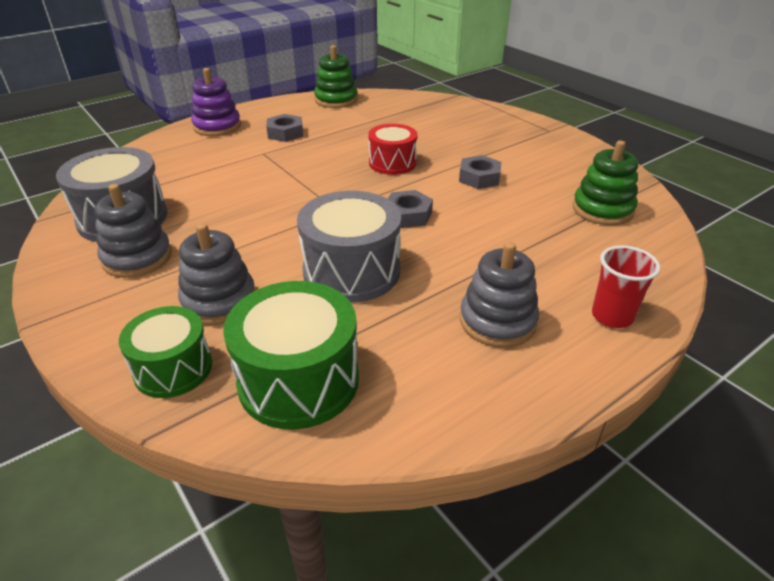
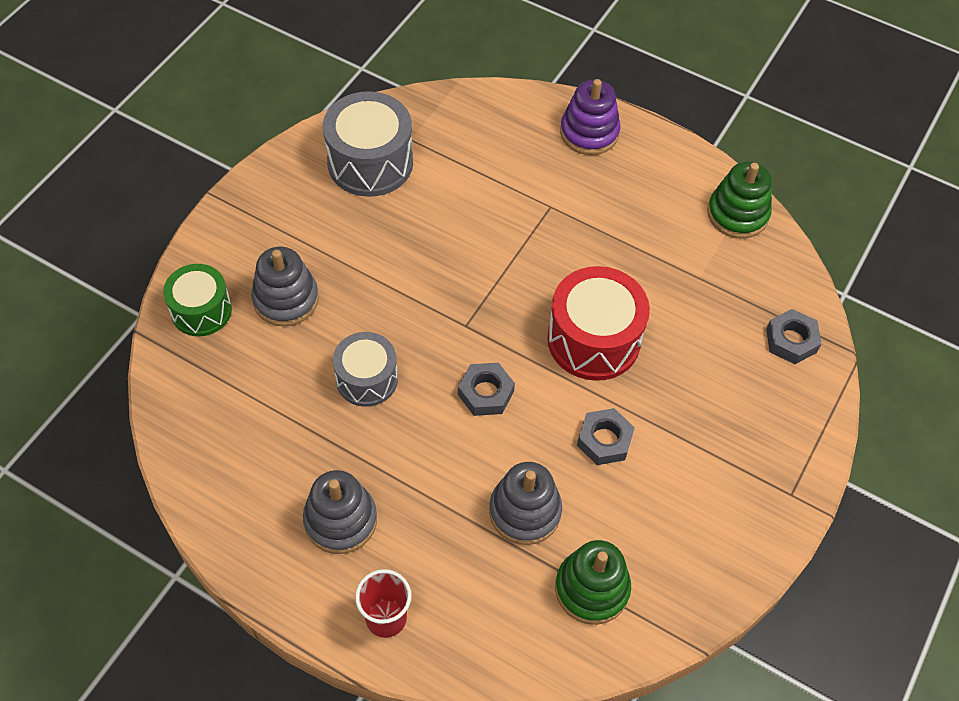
camera: 65 degrees right, 20 degrees up
(137, 258) = (318, 210): grey stacking toy -> grey stacking toy (525, 511)
(285, 133) = (610, 204): grey nut -> grey nut (791, 340)
(298, 380) = (217, 397): green drum -> none
(351, 271) = (367, 379): grey drum -> grey drum, size x0.64
(392, 163) = (593, 340): red drum -> red drum, size x1.55

